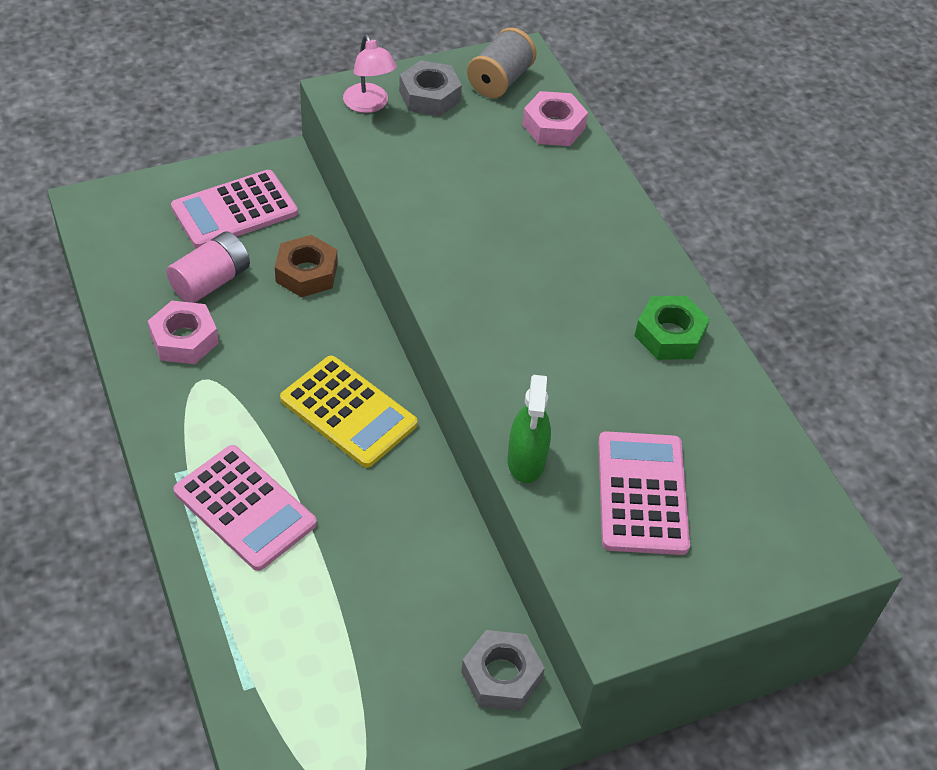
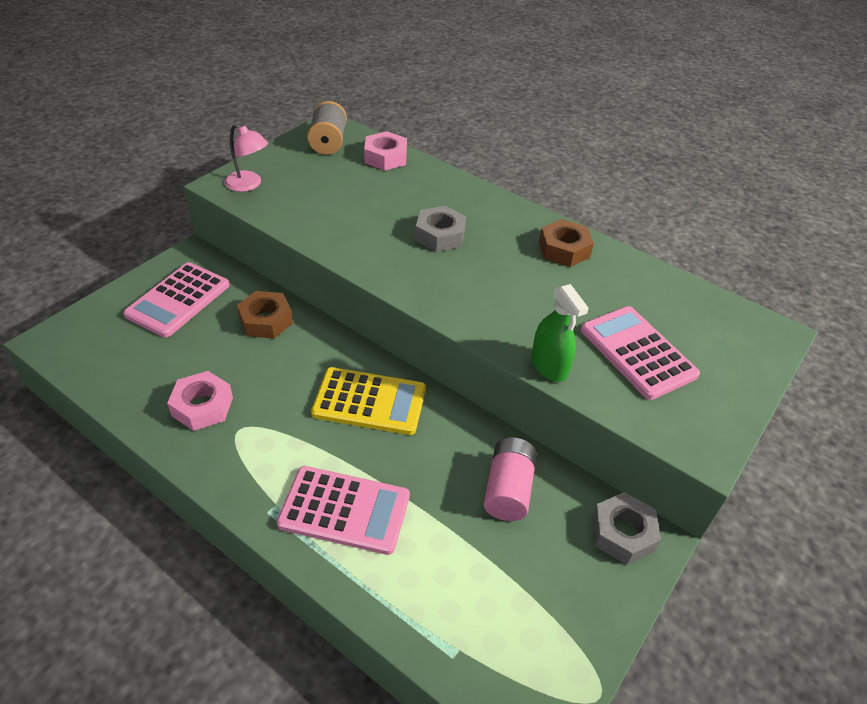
camera: 30 degrees left, 5 degrees down
(211, 281) = (194, 356): pink battery -> pink battery (508, 489)
(430, 96) = (288, 166): grey nut -> grey nut (440, 235)
(670, 335) = (564, 249): green nut -> brown nut

